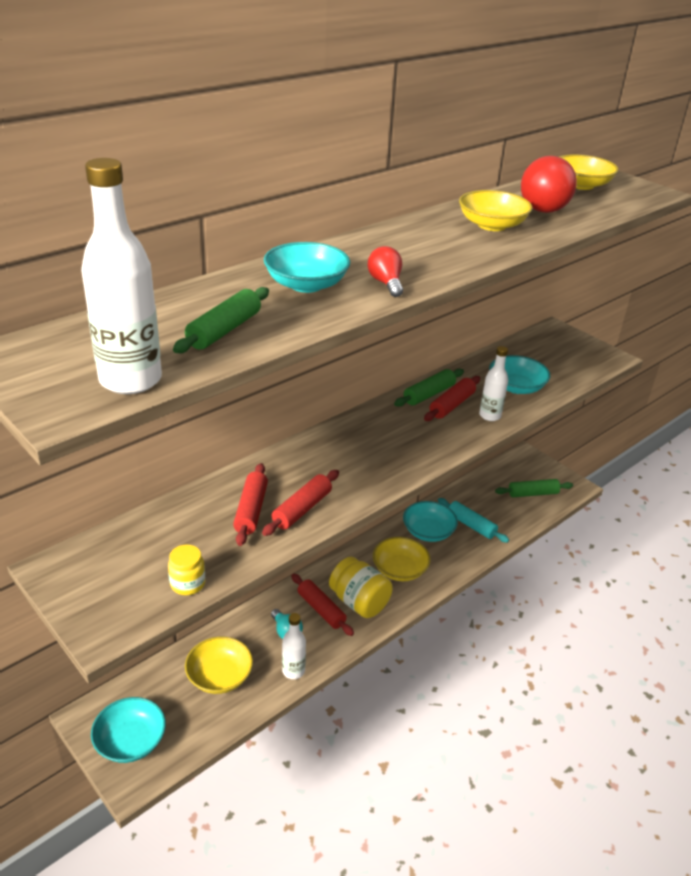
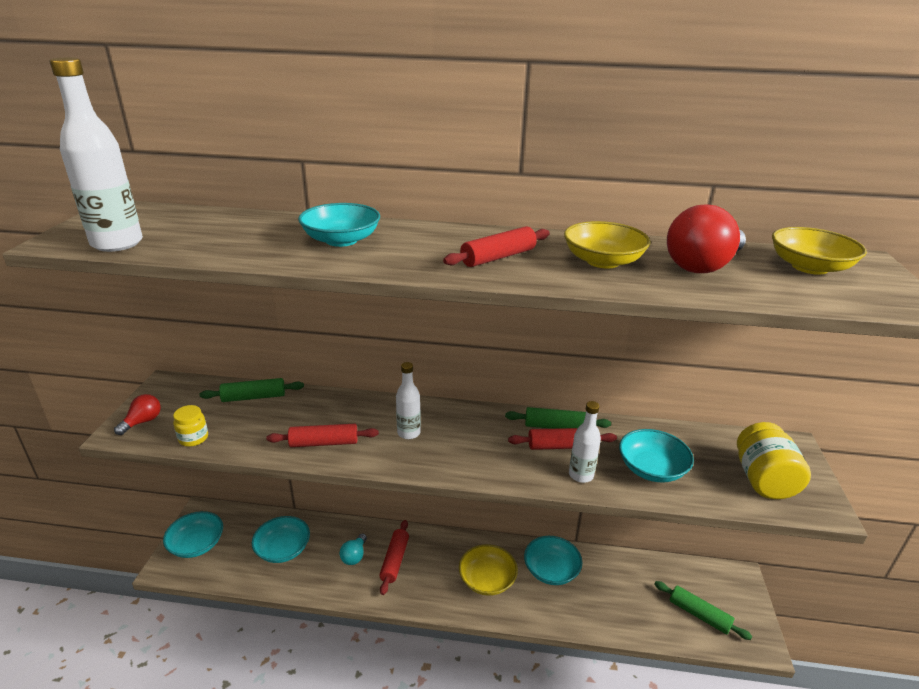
camera: 50 degrees right, 5 degrees down
(219, 676) = (283, 549): yellow bowl -> turquoise bowl
(224, 330) = (225, 242): green rolling pin -> green rolling pin (254, 397)
(251, 510) = (298, 422): red rolling pin -> red rolling pin (498, 257)
(293, 671) = (322, 585): white bottle -> white bottle (408, 433)
(359, 602) = (425, 578): yellow jar -> yellow jar (763, 480)
(386, 283) = (394, 261): red light bulb -> red light bulb (143, 422)
(471, 525) = (596, 594): turquoise rolling pin -> none

